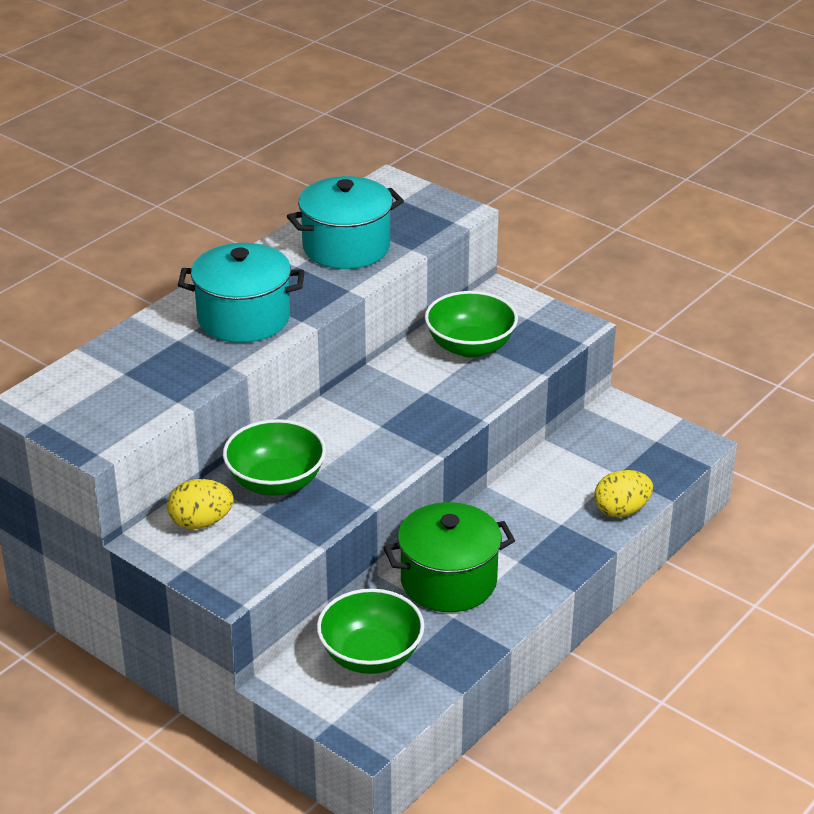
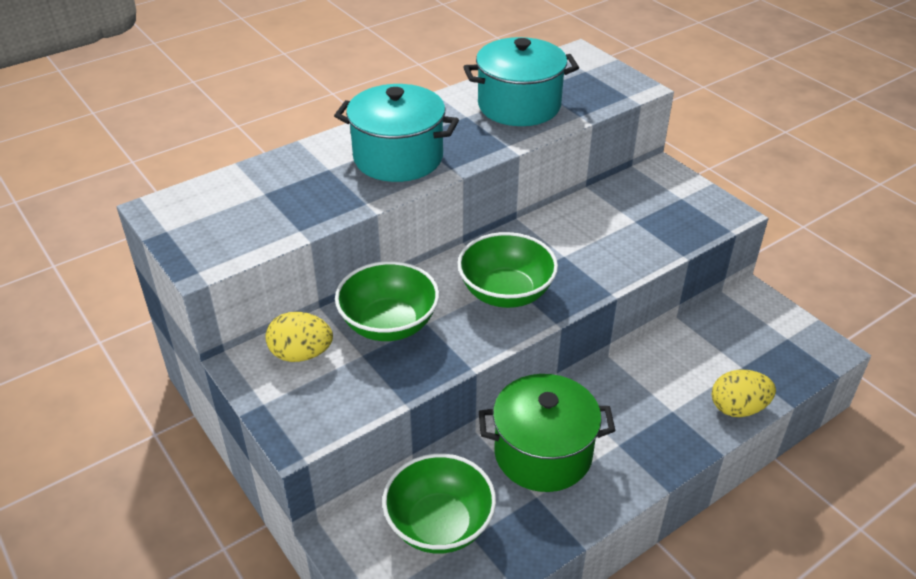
camera: 15 degrees right, 5 degrees up
(470, 347) = (620, 217): green bowl -> green bowl (506, 293)

